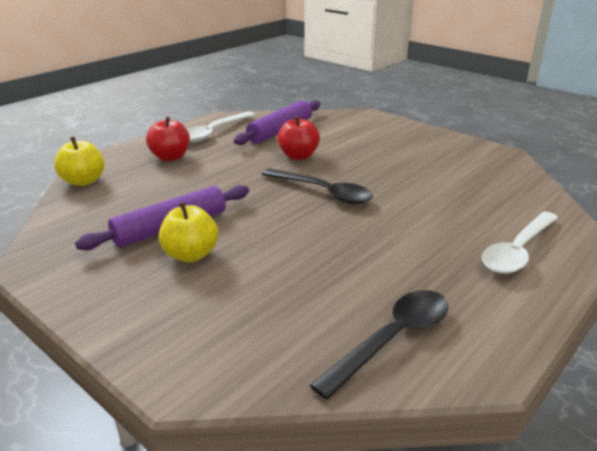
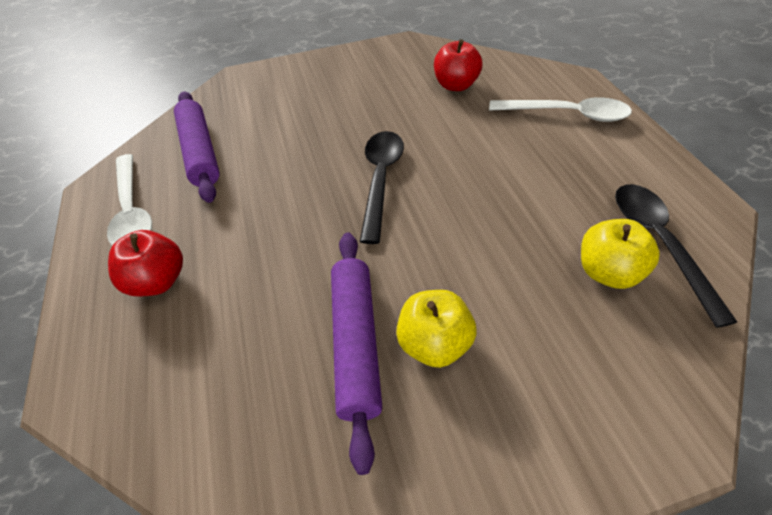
camera: 55 degrees left, 20 degrees up
(83, 181) = (126, 414): yellow apple -> yellow apple (608, 272)
(298, 156) = (281, 164): red apple -> red apple (456, 85)
(323, 192) = (380, 180): black spoon -> black spoon turned 60 degrees counterclockwise
(518, 251) = (567, 114): white spoon -> white spoon turned 60 degrees counterclockwise

